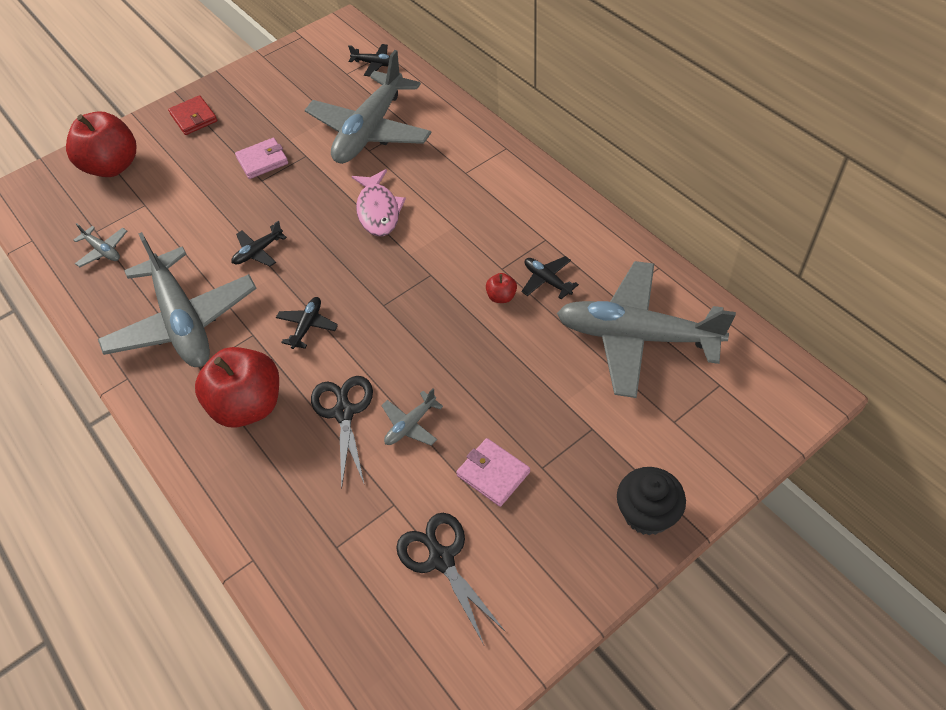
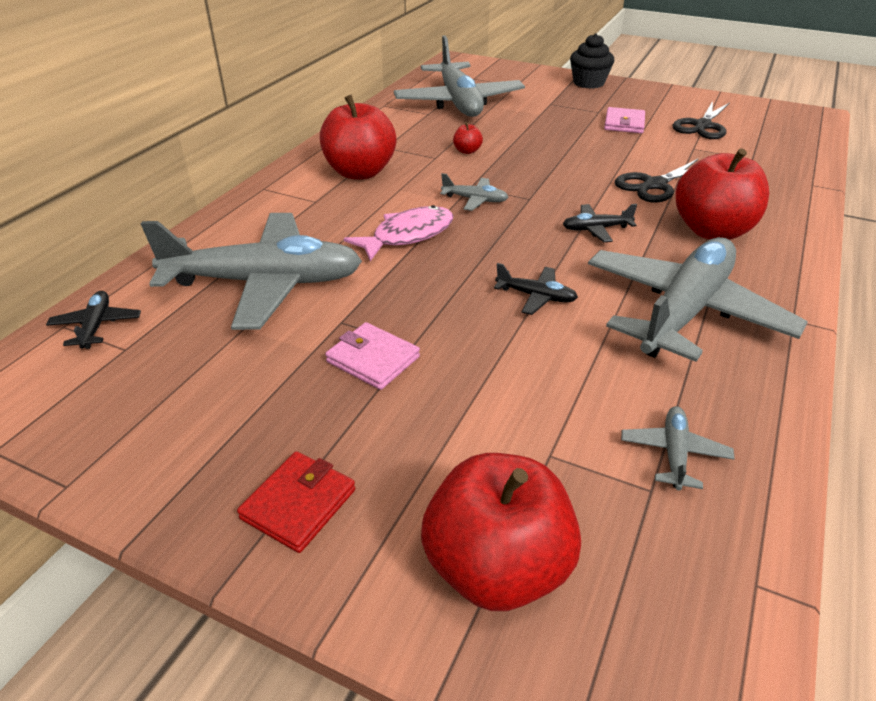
camera: 120 degrees left, 15 degrees down
(410, 425) = (628, 157): grey plane -> grey plane (475, 200)
(500, 209) = (360, 172): none -> red apple
(547, 280) = (433, 138): black plane -> none

